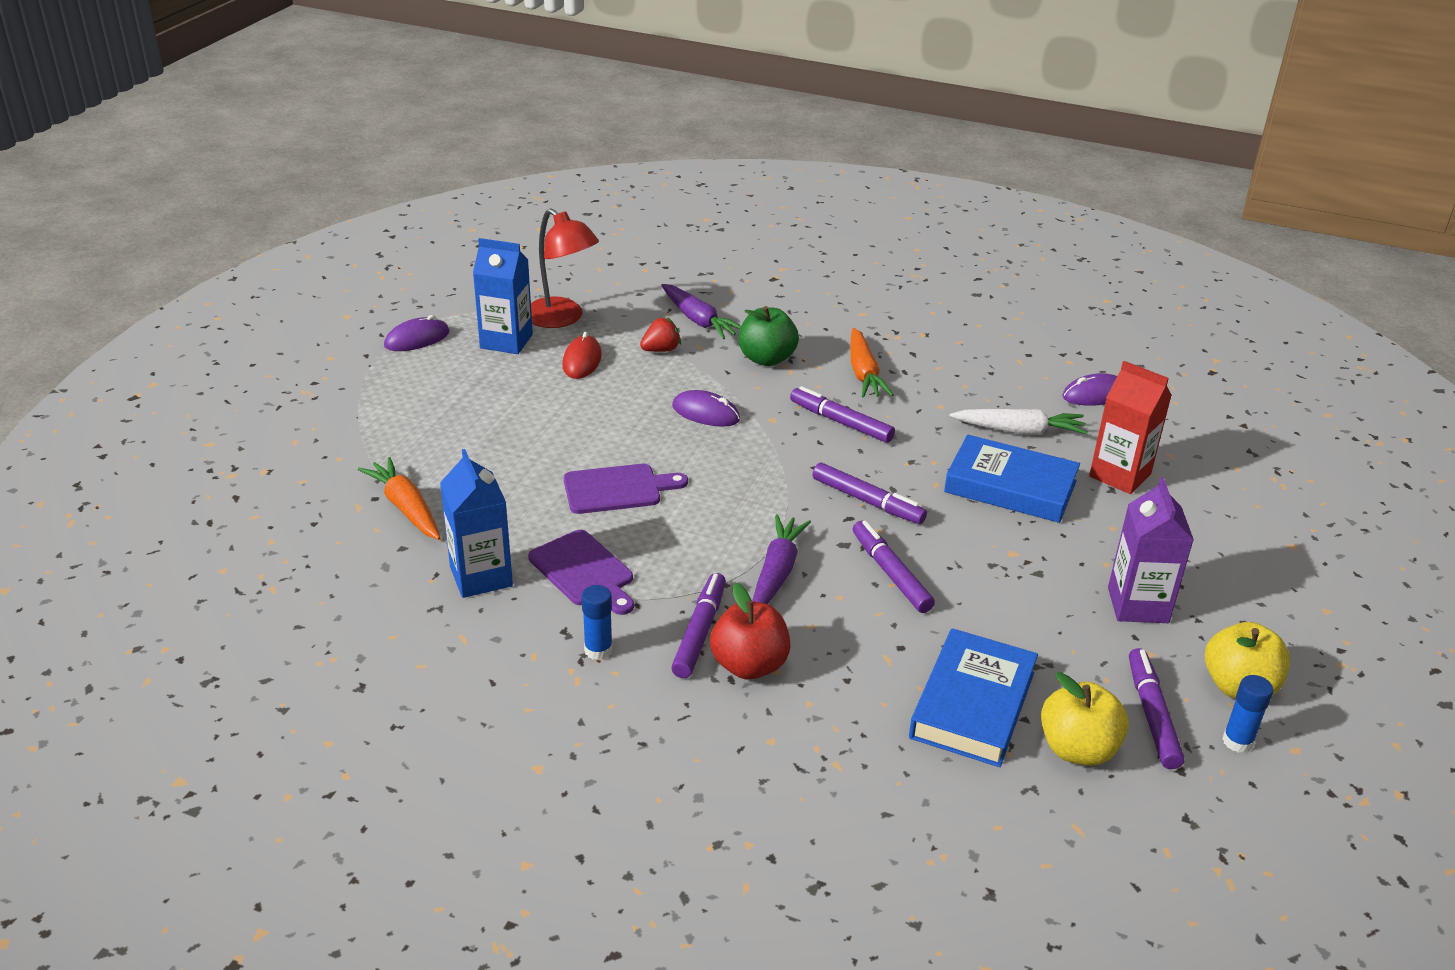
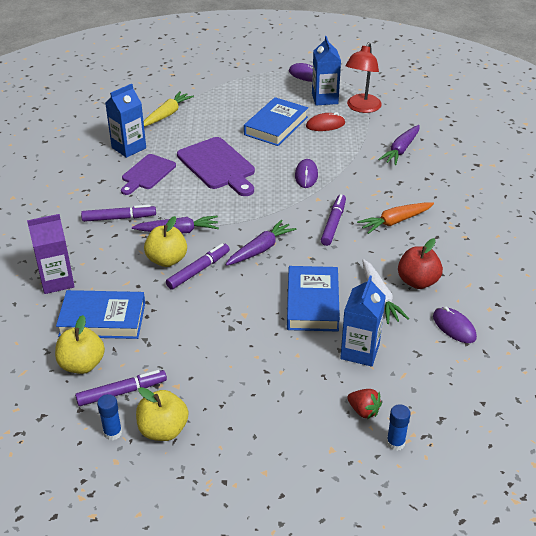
camera: 70 degrees right, 5 degrees up
(406, 508) = (167, 114): orange carrot -> yellow carrot
(546, 405) = (276, 126): none -> blue book
(598, 650) = (93, 192): blue glue stick -> blue glue stick (395, 443)
(617, 489) = (218, 166): purple cutting board -> purple cutting board, size x1.51
(661, 350) = (357, 146): red strawberry -> red strawberry (363, 411)
(749, 665) = (101, 239): red apple -> red apple (417, 281)
(766, 359) = (380, 183): green apple -> none
(848, 601) = (167, 260): none -> yellow apple
(867, 501) = (260, 249): purple marker -> purple carrot
(1120, 475) = (360, 351): red carton -> blue carton
(1138, 605) = (221, 375): purple carton -> purple carton (57, 281)

